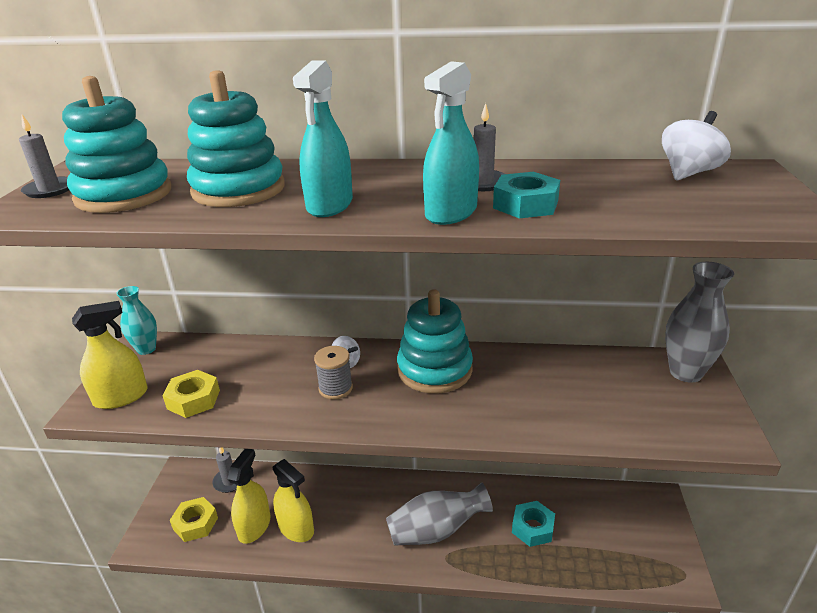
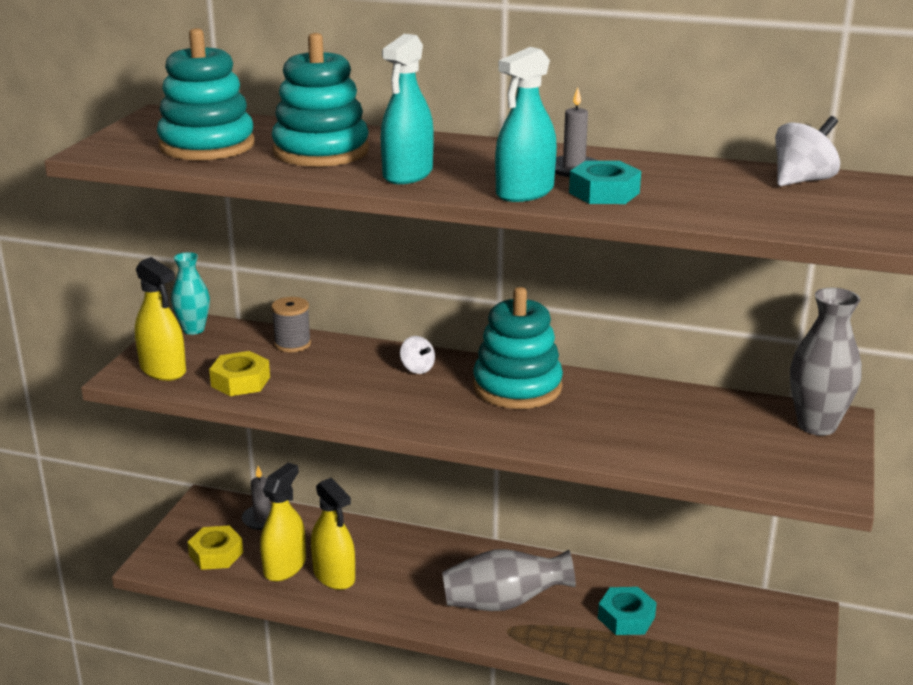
camera: 10 degrees right, 5 degrees down
(49, 190) = (134, 134): grey candle -> none
(121, 397) = (163, 370): yellow spray bottle -> yellow spray bottle turned 60 degrees clockwise
(335, 388) = (398, 390): grey spool -> grey spool (292, 344)

